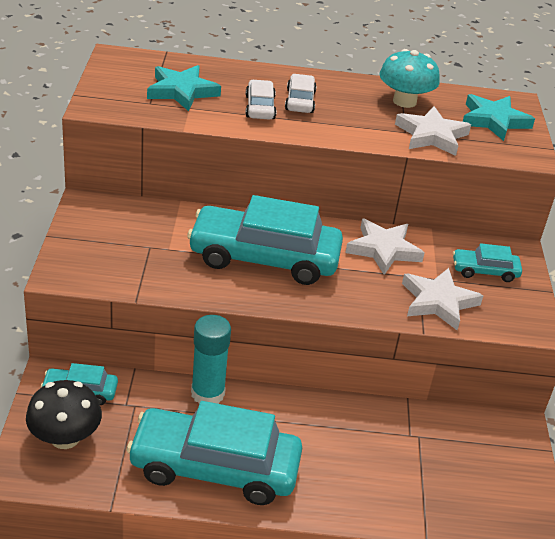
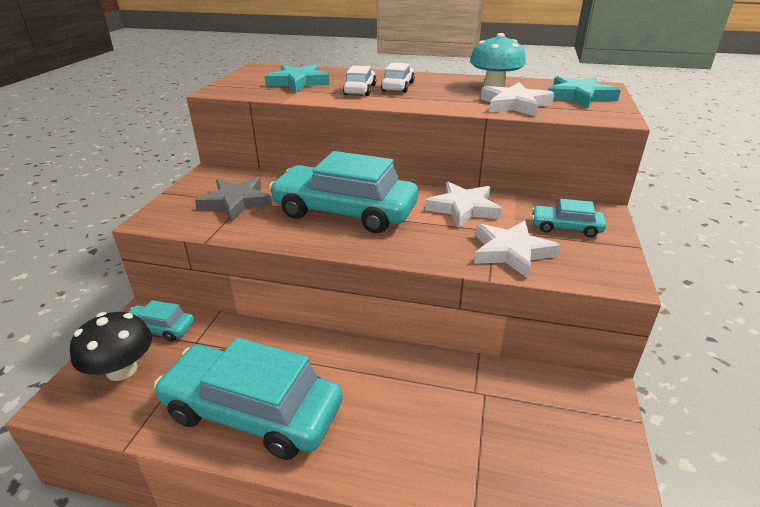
camera: 15 degrees right, 5 degrees down
(141, 248) = (236, 202): none -> grey star
(207, 393) = (277, 337): turquoise glue stick -> none

